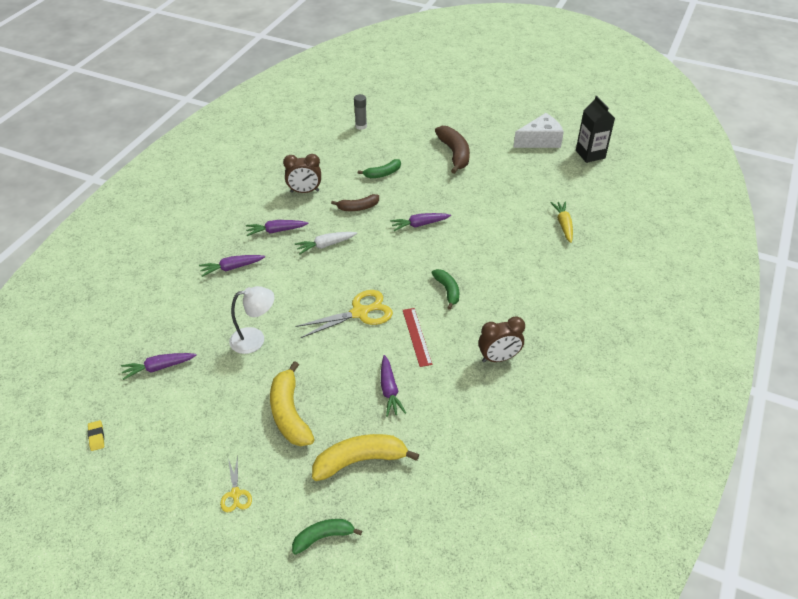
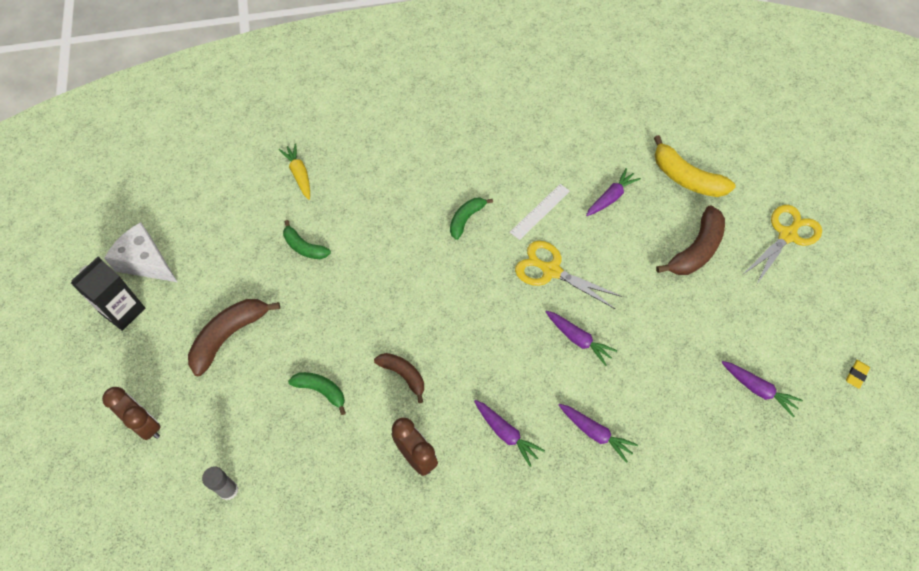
camera: 125 degrees left, 15 degrees up
(235, 494) = (787, 235): yellow scissors -> yellow scissors, size x1.84
(255, 339) = (656, 334): white lamp -> none
(289, 413) = (696, 250): yellow banana -> brown banana
(323, 537) = (757, 163): green banana -> green banana (304, 247)
(325, 245) = (488, 364): white carrot -> none
(417, 336) = (540, 211): red ruler -> white ruler
(419, 224) = (388, 296): purple carrot -> purple carrot (578, 339)
(499, 358) = (513, 145): brown clock -> brown clock (146, 425)
(563, 225) = (299, 174): yellow carrot -> yellow carrot turned 105 degrees clockwise
(590, 154) = (149, 203): black carton -> black carton (123, 311)

